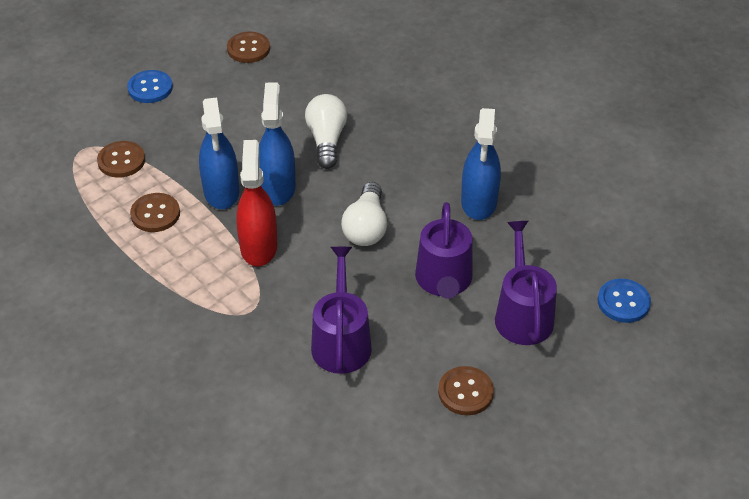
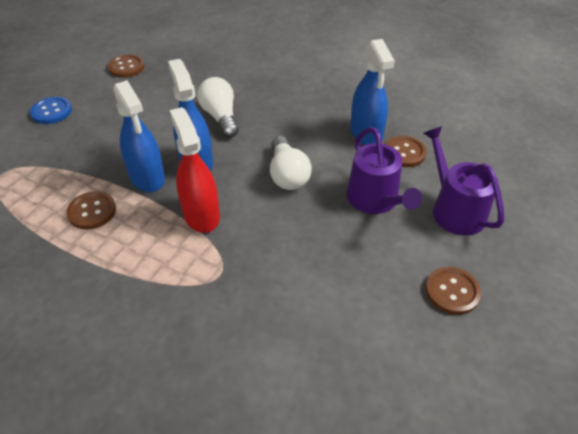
camera: 20 degrees left, 0 degrees up
(121, 161) = (43, 174): brown button -> brown button (404, 153)
(341, 341) = (317, 279): purple watering can -> none
(623, 302) = (522, 178): blue button -> none

